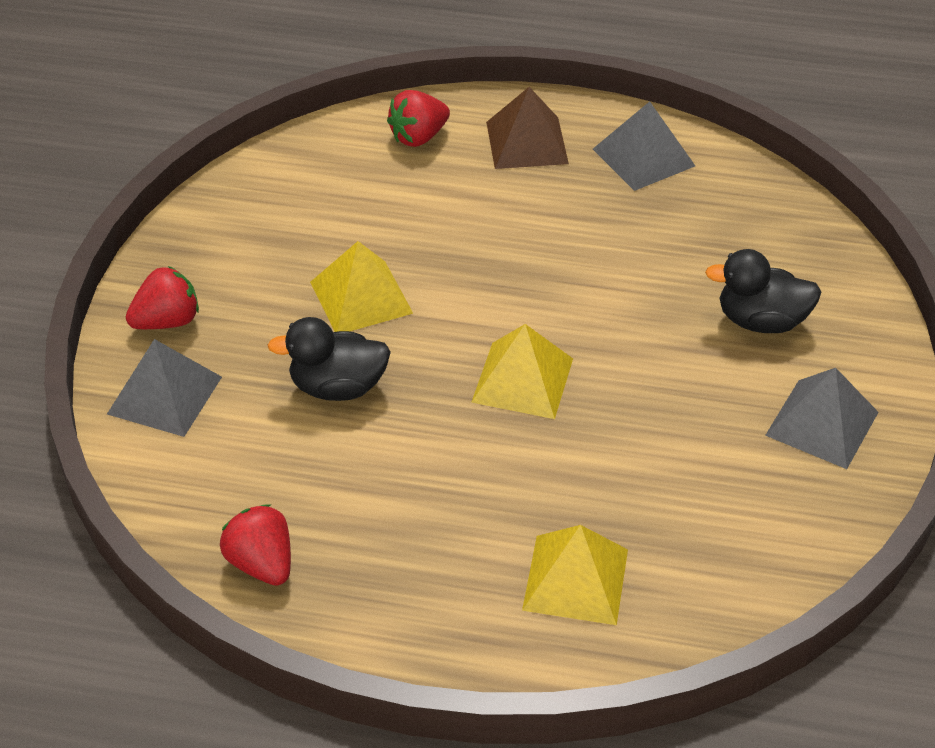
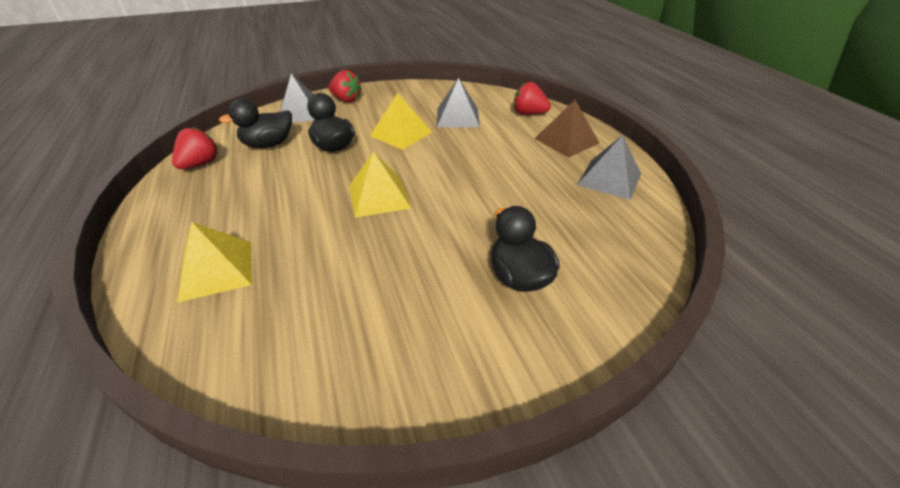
camera: 60 degrees right, 5 degrees down
(261, 464) = (268, 144): none -> black duck
(822, 423) = (439, 350): grey pyramid -> grey pyramid (458, 117)

